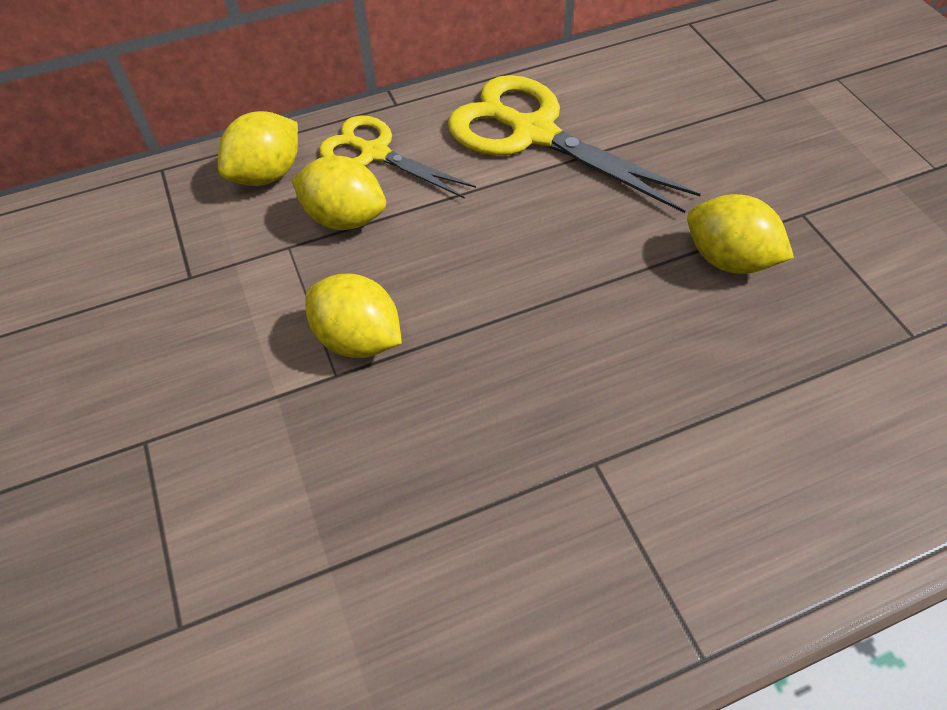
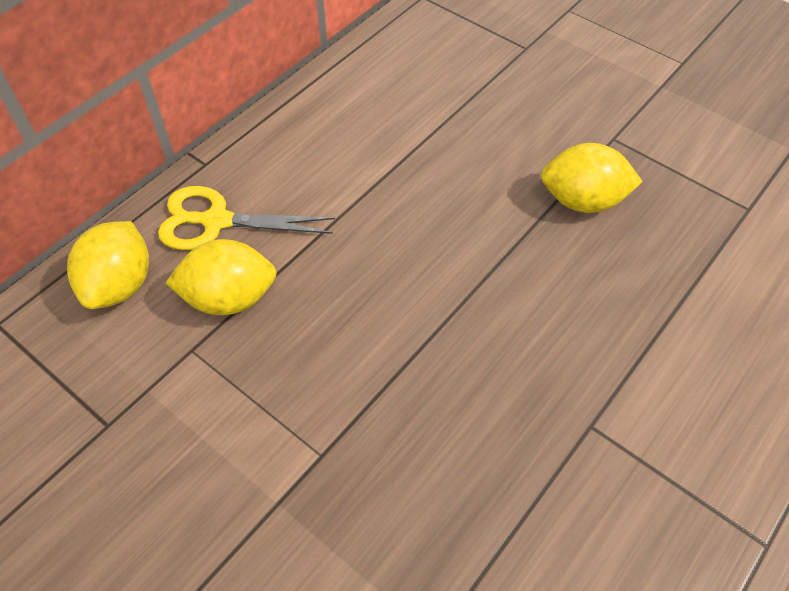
camera: 30 degrees left, 0 degrees up
(358, 339) = (320, 411): yellow lemon -> none
(533, 133) = (353, 147): yellow scissors -> none

